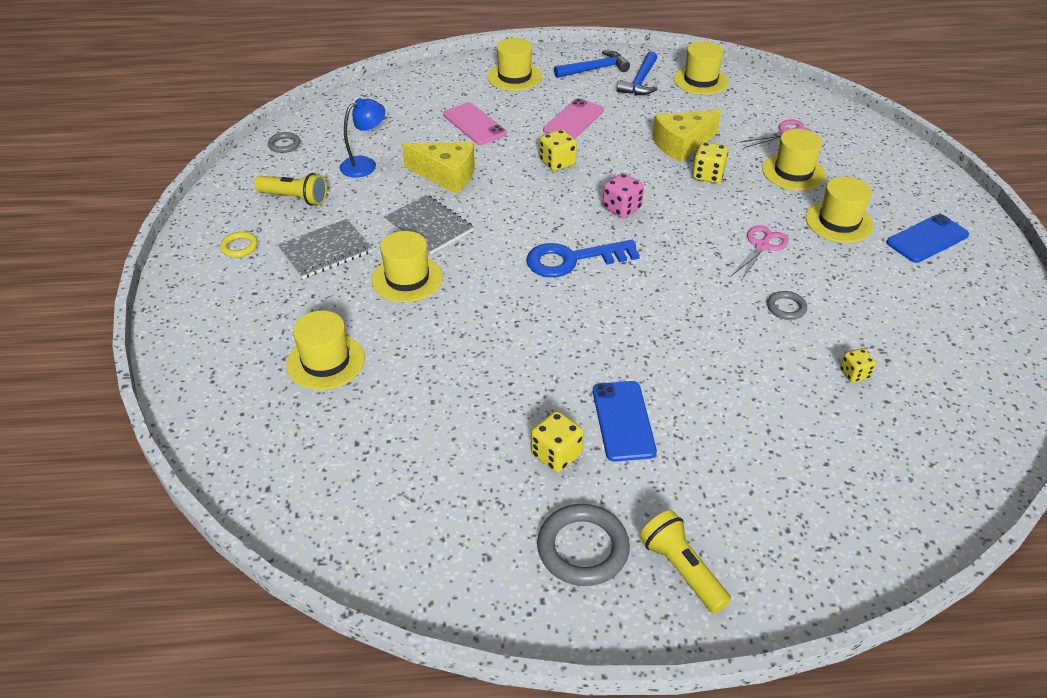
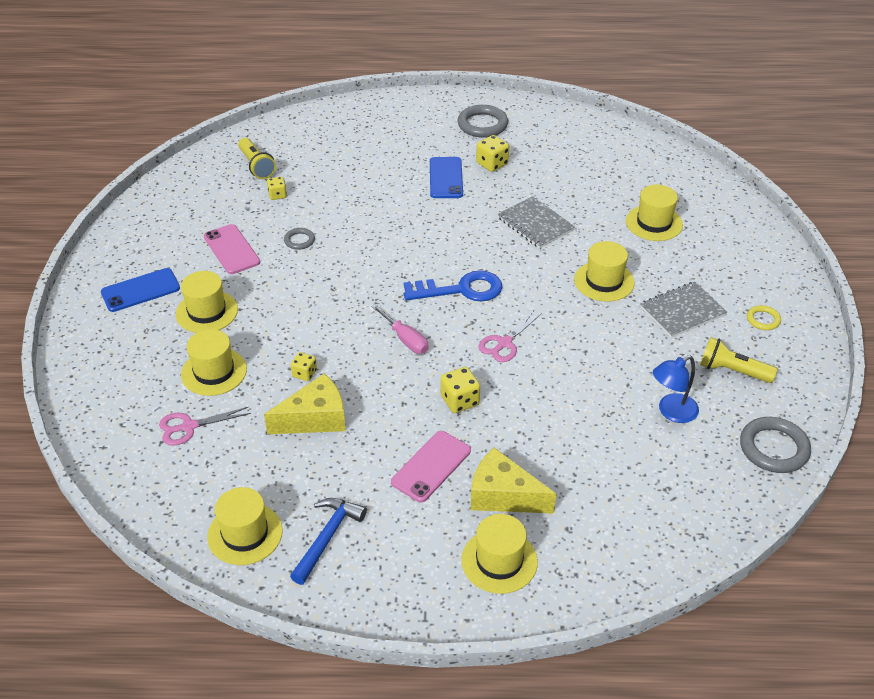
camera: 175 degrees left, 0 degrees up
(284, 145) = (773, 448): grey ring -> grey ring, size x1.84
(428, 226) = (592, 330): grey notebook -> grey notebook (535, 224)
(446, 175) = (580, 391): yellow cheese -> yellow cheese (503, 495)
(474, 124) = (553, 468): pink phone -> pink phone (231, 249)
(594, 69) = (383, 570): blue hammer -> none
(621, 208) = (405, 339): pink dice -> pink screwdriver
(682, 569) = (431, 115): yellow flashlight -> yellow flashlight (256, 166)
(708, 175) = (304, 373): yellow dice -> yellow dice, size x0.65
(762, 246) = (291, 292): pink scissors -> pink scissors (504, 343)

